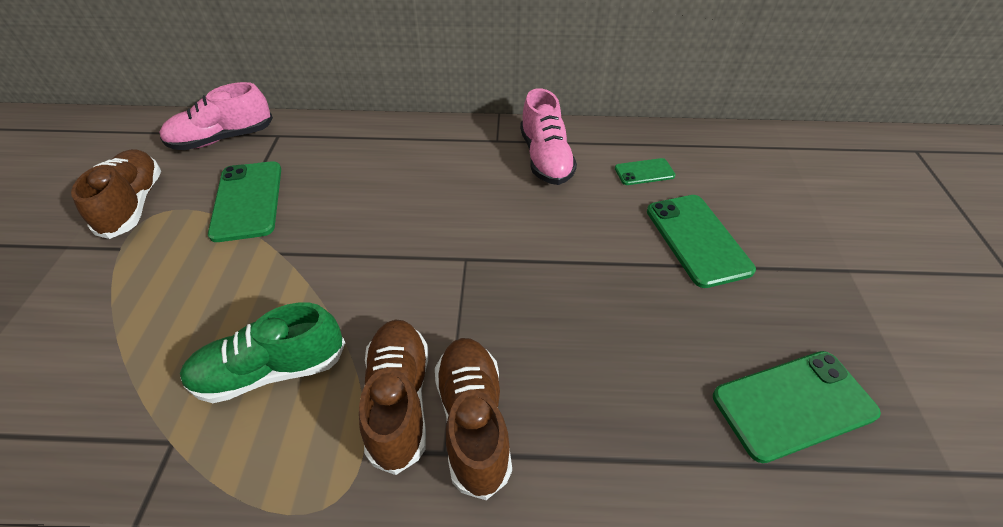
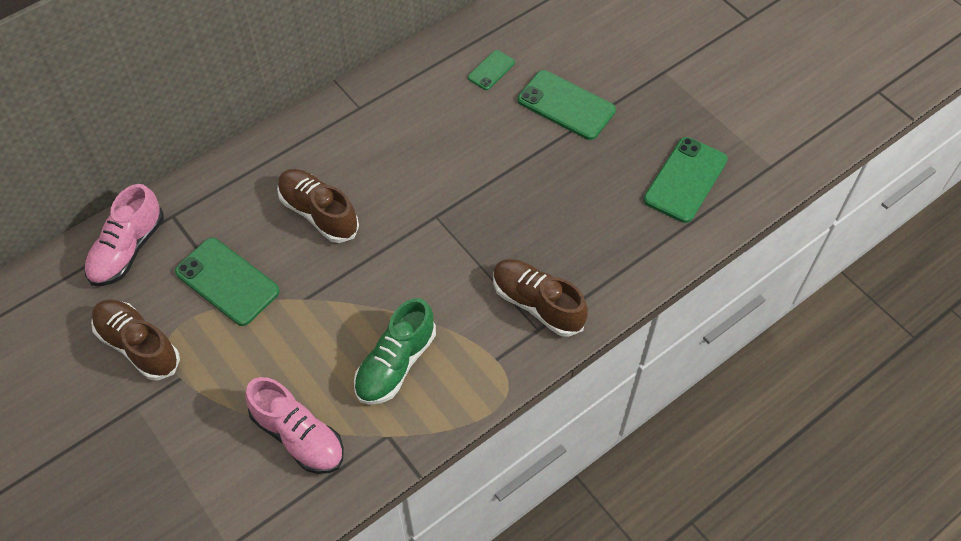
camera: 40 degrees left, 10 degrees up
(399, 400) = (487, 323): brown shoe -> brown shoe (319, 213)
(545, 158) = (412, 101): pink shoe -> pink shoe (298, 436)

